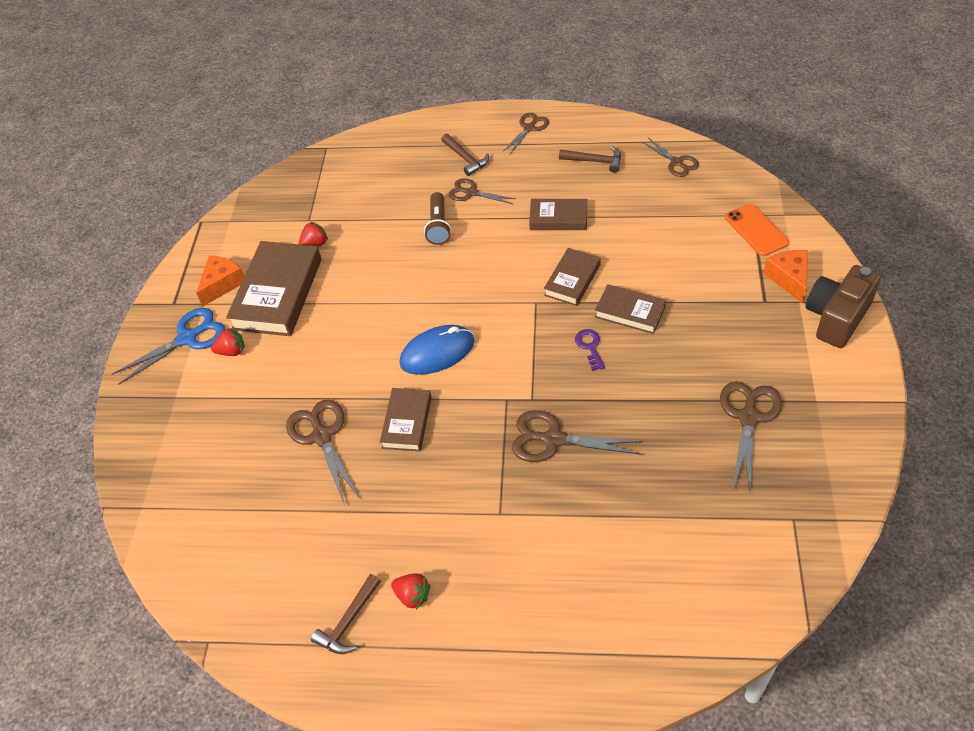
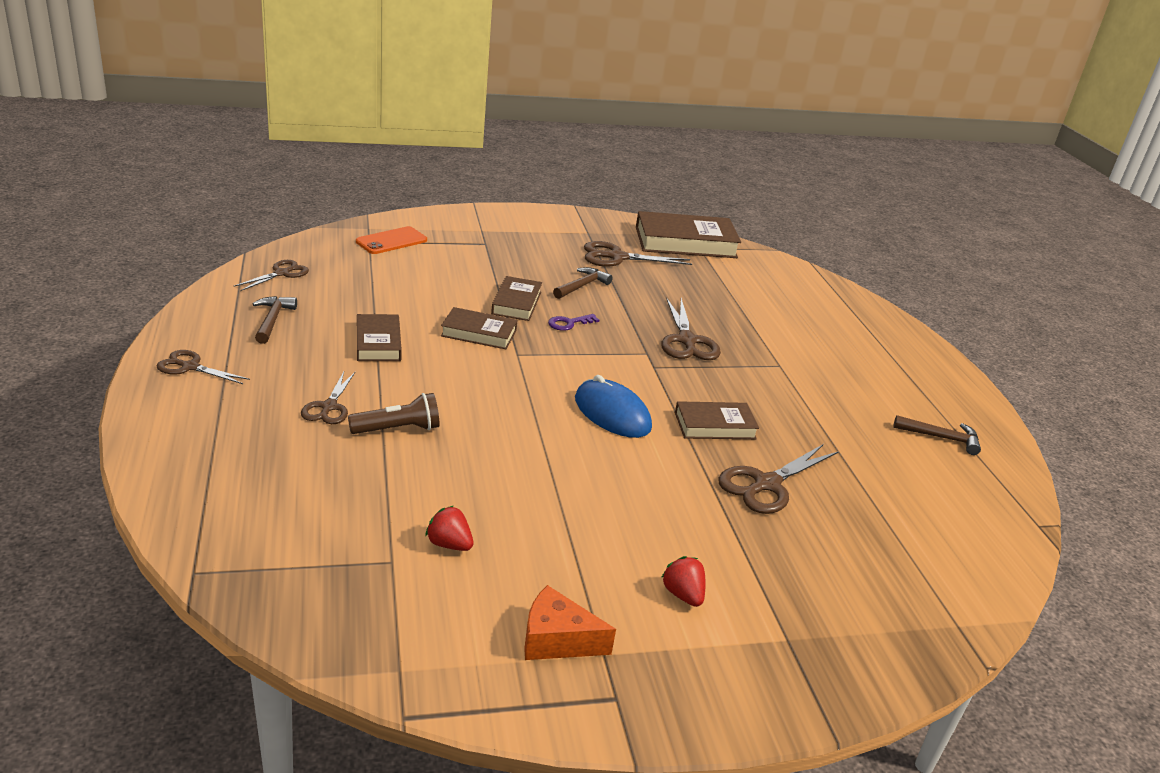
camera: 115 degrees left, 20 degrees down
(187, 338) = (681, 655): blue scissors -> none
(278, 294) = (559, 567): brown book -> brown book (685, 242)
(412, 596) = (889, 405): red strawberry -> none
(465, 158) = (251, 416): brown hammer -> brown hammer (582, 286)
(789, 279) = (455, 232): orange cheese -> none
(836, 317) = (496, 218): brown camera -> none

